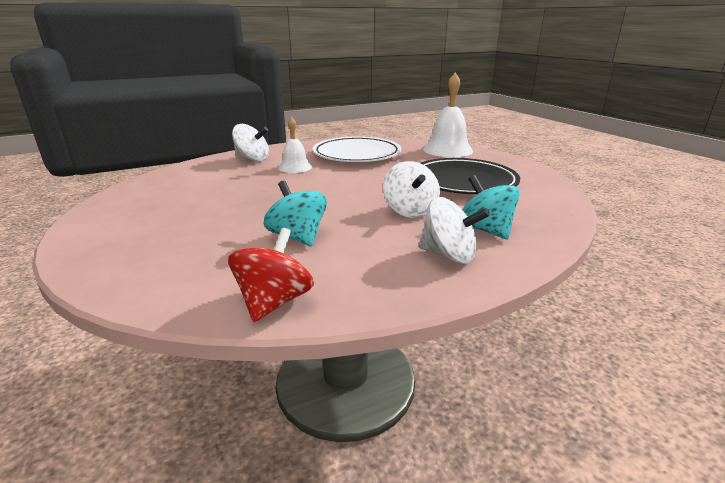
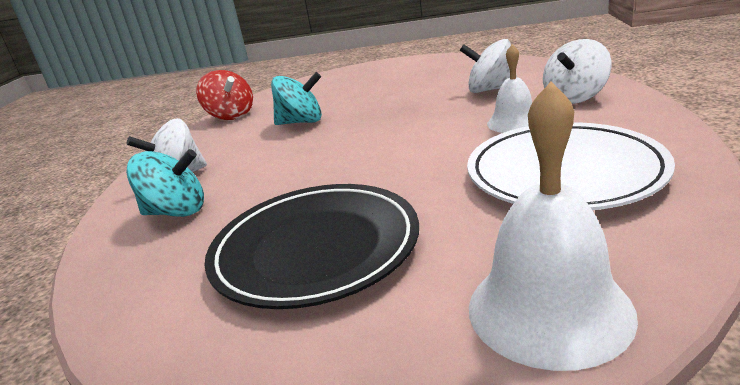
camera: 125 degrees right, 0 degrees up
(410, 211) = (279, 178): white spinning top -> white spinning top (490, 90)

